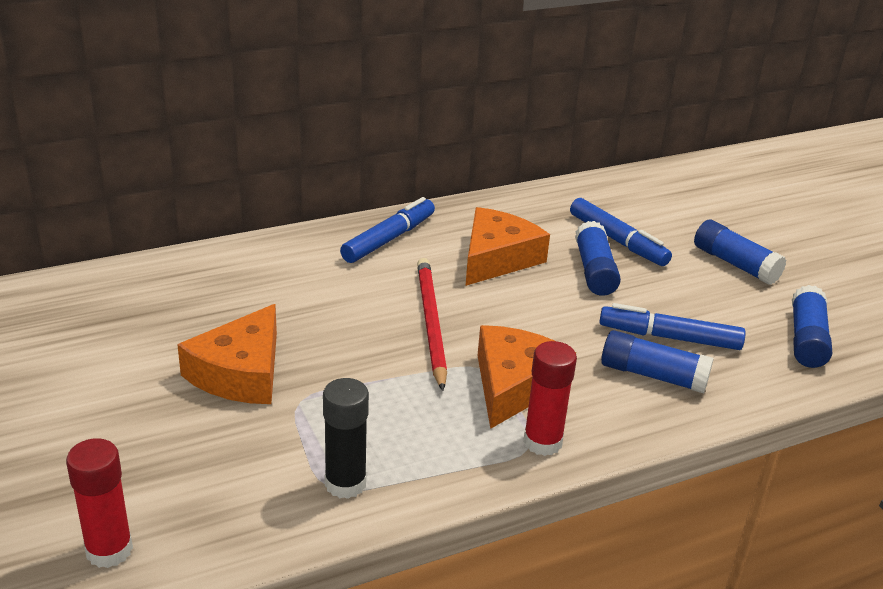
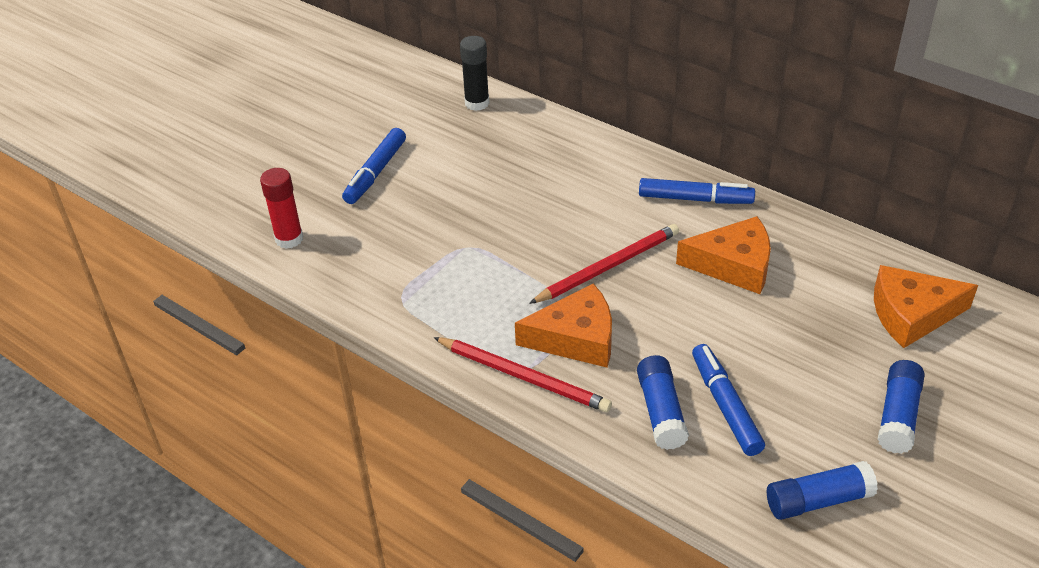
camera: 65 degrees right, 10 degrees up
(241, 373) = (472, 209): orange cheese -> orange cheese (912, 314)
(345, 483) = (407, 301): black glue stick -> black glue stick (477, 103)
(542, 442) = (523, 377): red glue stick -> red pencil
(594, 271) = (778, 327): blue glue stick -> none
(617, 241) = (845, 324): blue marker -> blue marker (375, 173)

